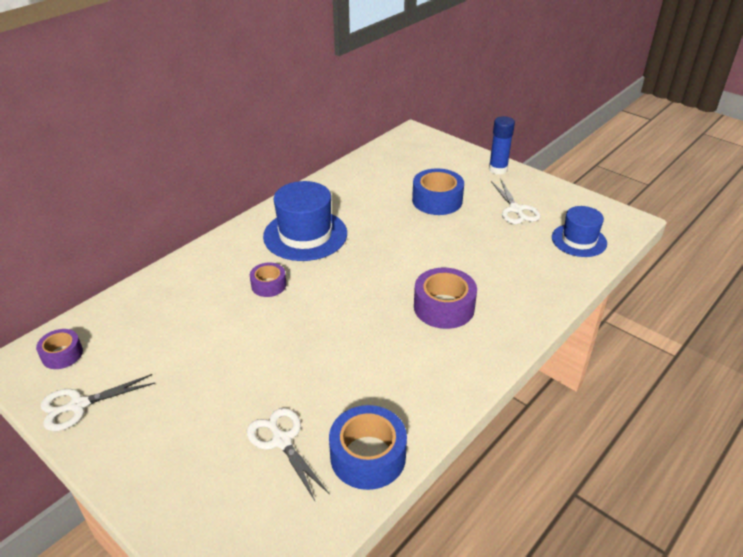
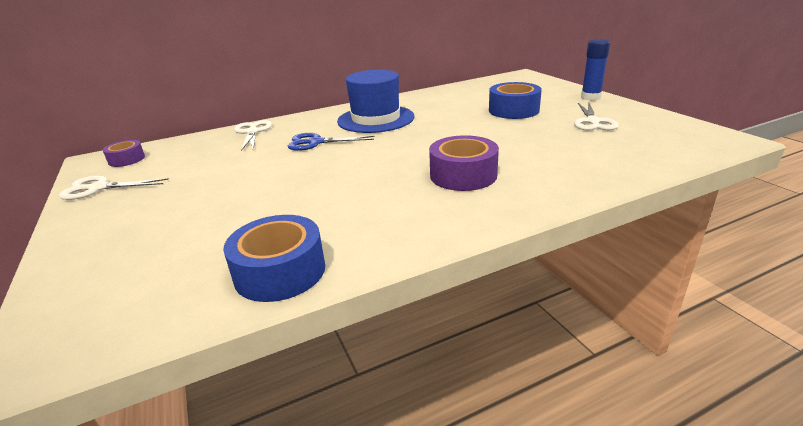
camera: 25 degrees right, 10 degrees down
(269, 285) = (316, 142): purple tape -> blue scissors
(282, 441) = (215, 241): white scissors -> white scissors (252, 132)
(579, 240) = (655, 147): blue hat -> none

